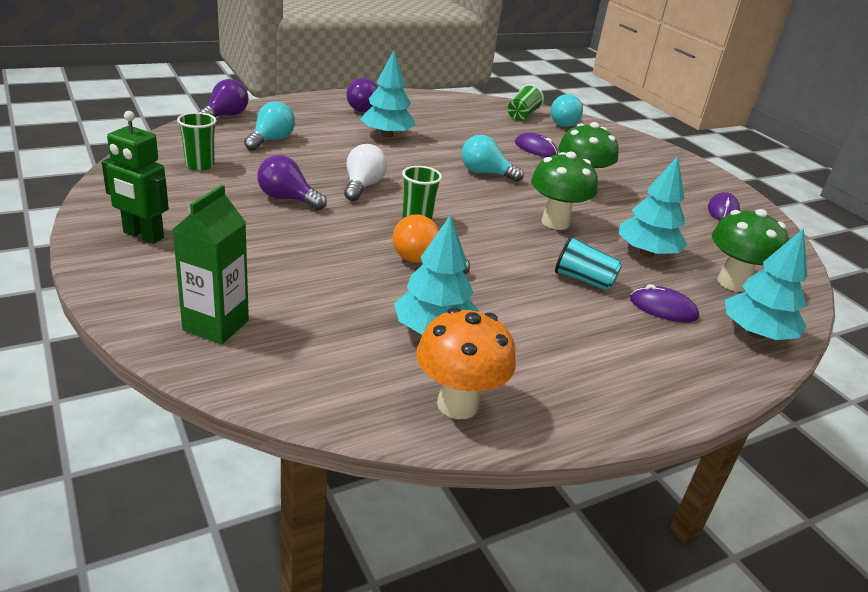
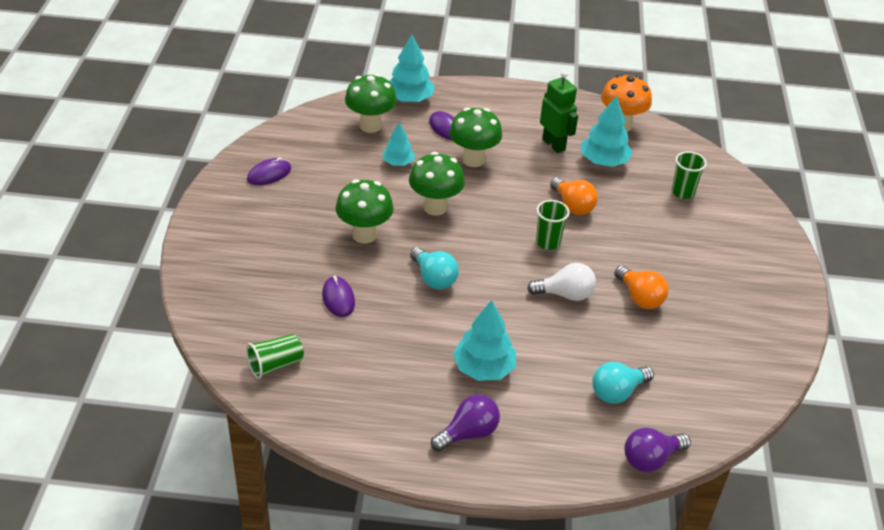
camera: 145 degrees left, 10 degrees up
(143, 235) = (763, 289): green robot -> green robot (554, 144)
(200, 165) = (702, 367): green cup -> green cup (683, 192)
(216, 325) = (729, 203): green carton -> none
(287, 199) = (640, 297): purple light bulb -> orange light bulb
(362, 186) = (565, 294): white light bulb -> white light bulb turned 135 degrees counterclockwise
(565, 123) = (241, 333): turquoise light bulb -> none
(583, 280) = (473, 160): turquoise cup -> green mushroom
(646, 253) = (398, 162): turquoise tree -> turquoise tree, size x0.62

